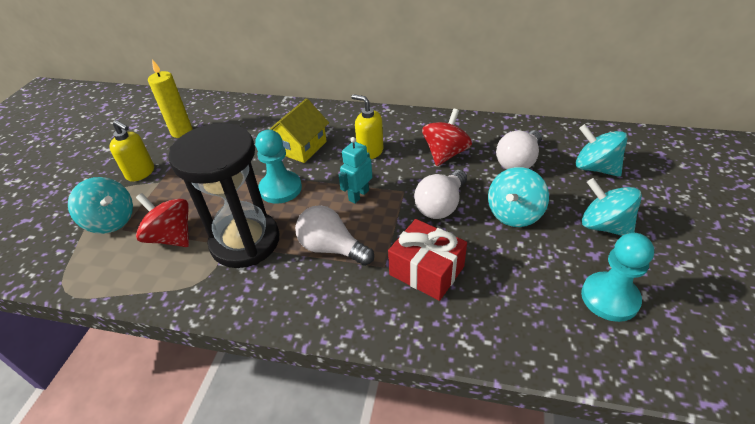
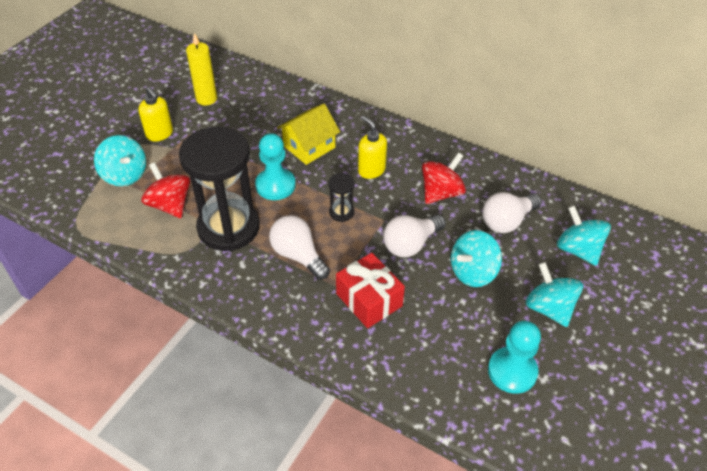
camera: 15 degrees right, 5 degrees up
(358, 195) = (341, 212): turquoise robot -> black hourglass

